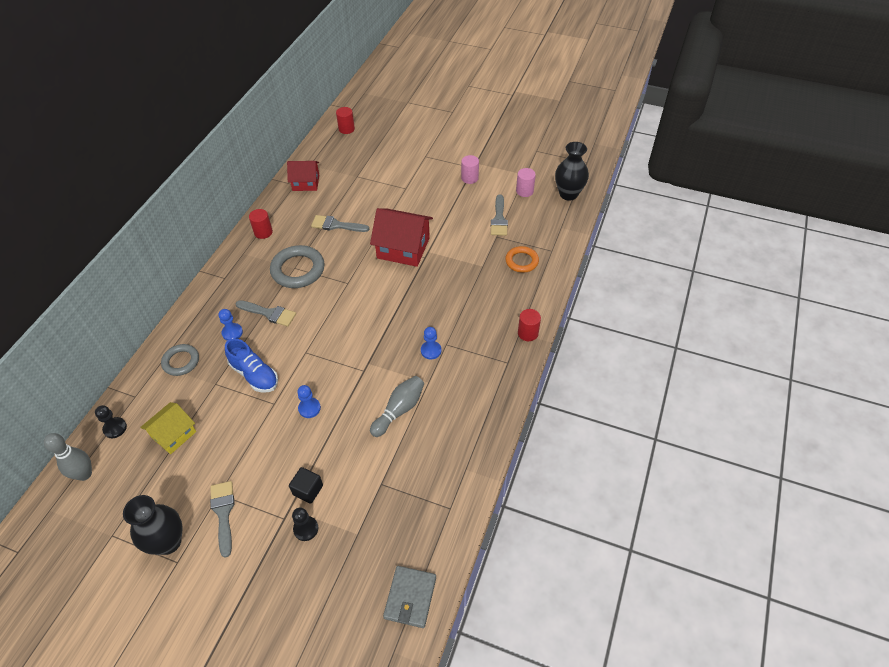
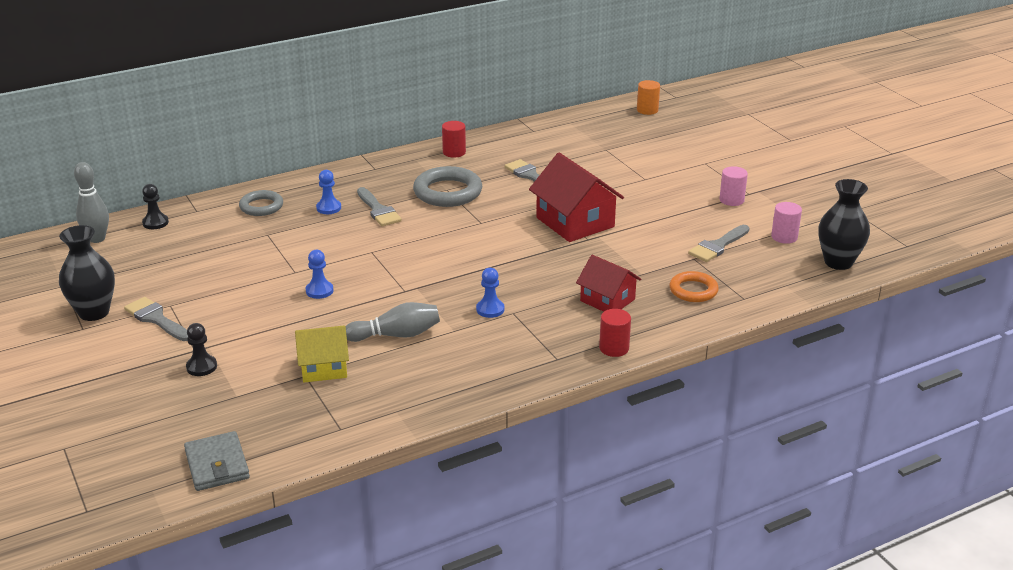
camera: 40 degrees right, 20 degrees down
(173, 434) = (191, 249): yellow house -> yellow house (324, 368)
(223, 513) = (156, 319): grey brush -> grey brush turned 75 degrees counterclockwise
(254, 375) = (306, 245): blue shoe -> none
(306, 183) = (546, 134): red house -> red house (607, 300)
(308, 490) = (239, 343): black cube -> none
(346, 129) = (647, 110): red cylinder -> orange cylinder
(410, 597) = (217, 465): grey wallet -> grey wallet turned 75 degrees counterclockwise

